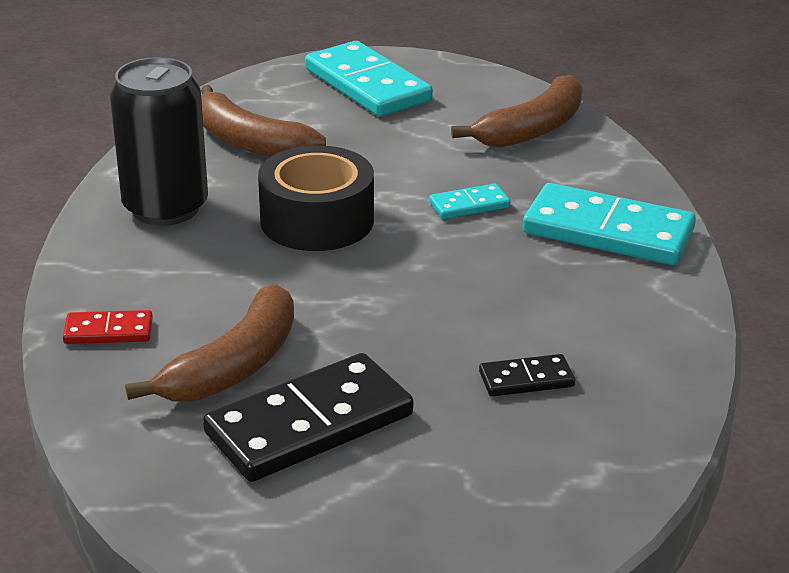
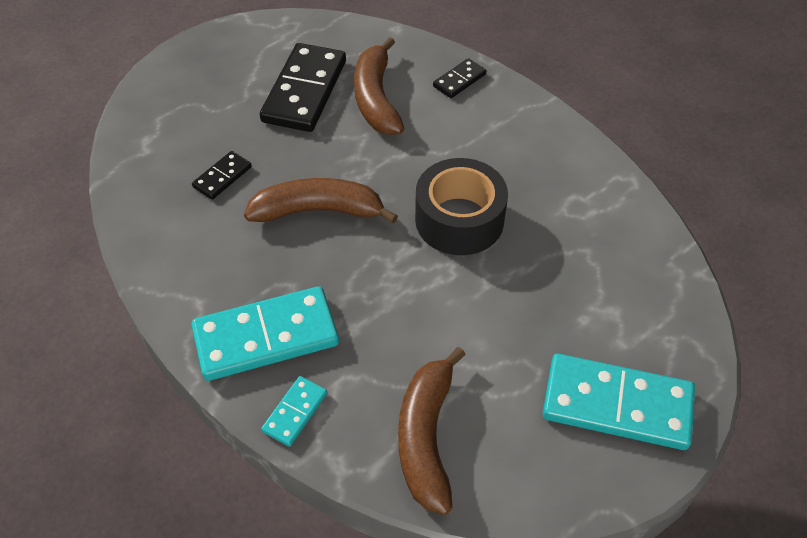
camera: 140 degrees right, 20 degrees up
(108, 331) = (459, 80): red domino -> black domino
(165, 208) = (555, 171): black can -> none
(250, 142) = (596, 264): brown banana -> brown banana (318, 210)
(469, 205) = (383, 300): turquoise domino -> turquoise domino (295, 412)

